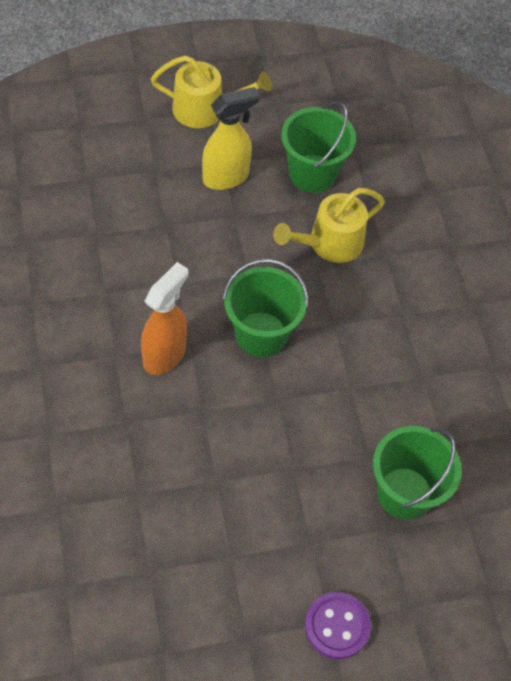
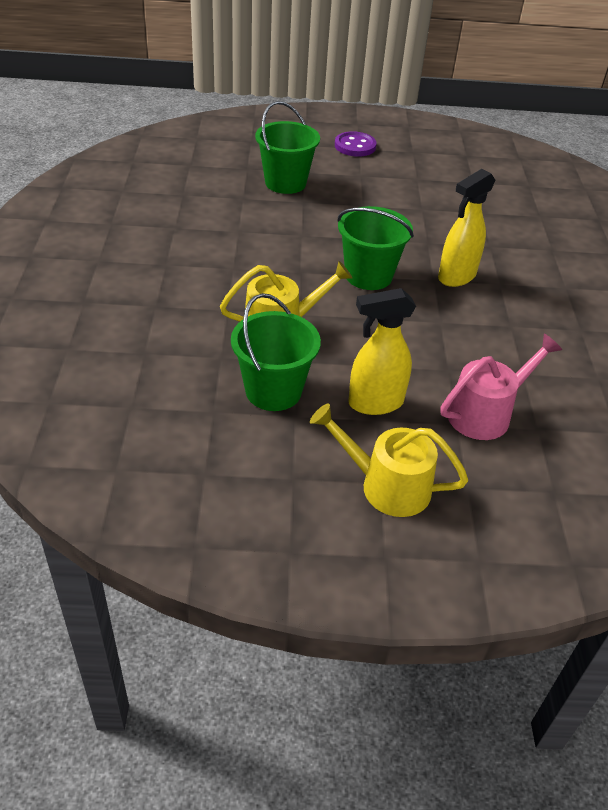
camera: 165 degrees left, 15 degrees down
(131, 185) = (485, 413): none -> pink watering can
(165, 355) = (456, 277): orange spray bottle -> yellow spray bottle

